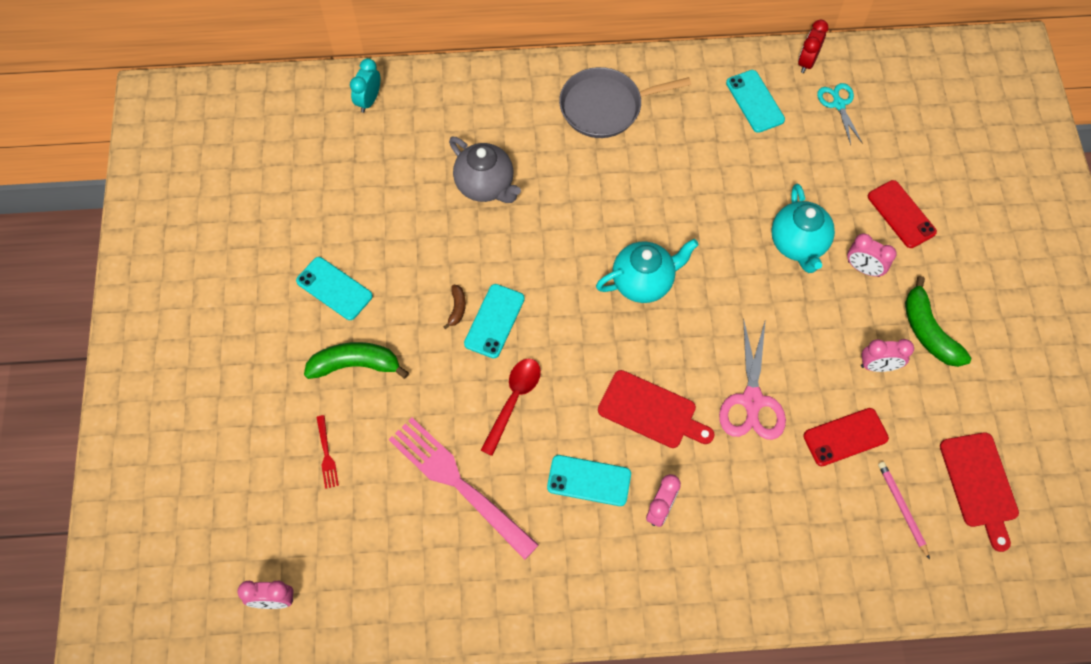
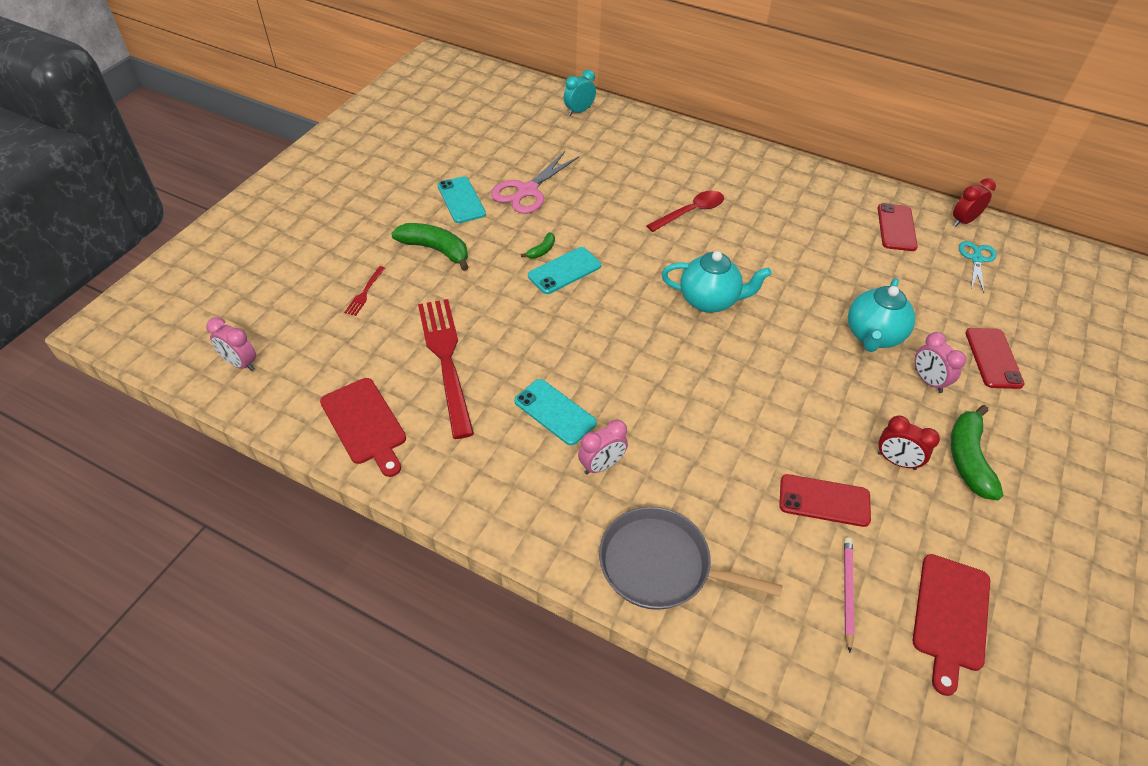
camera: 30 degrees right, 15 degrees down
(457, 308) = (542, 250): brown banana -> green banana
(458, 484) = (446, 360): pink fork -> red fork
(485, 186) = (626, 189): grey teapot -> none
(513, 400) = (537, 327): red spoon -> red spoon (691, 212)
(605, 107) = (760, 182): grey pan -> grey pan (660, 565)
(651, 411) = (648, 390): red cutting board -> red cutting board (365, 424)
(752, 401) = (748, 428): pink scissors -> pink scissors (527, 191)
(755, 101) = (896, 227): turquoise phone -> red phone
(878, 366) = (896, 461): pink clock -> red clock

